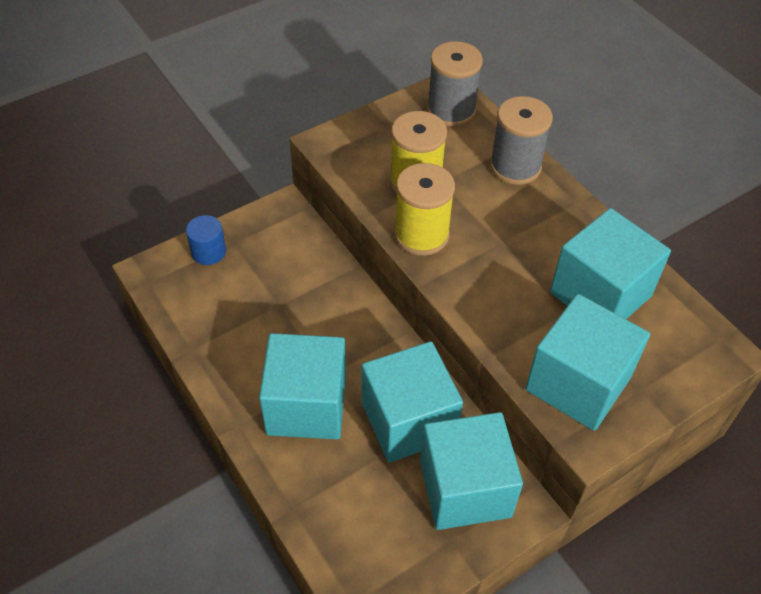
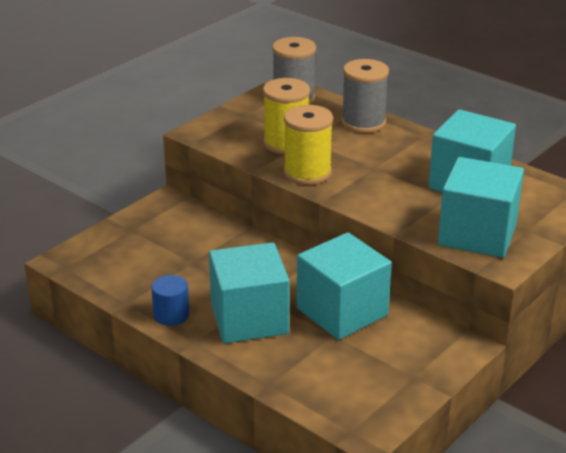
camera: 15 degrees left, 20 degrees down
(208, 252) = (111, 239): blue cylinder -> blue cylinder (171, 315)
(465, 488) = (410, 343): turquoise cube -> none

